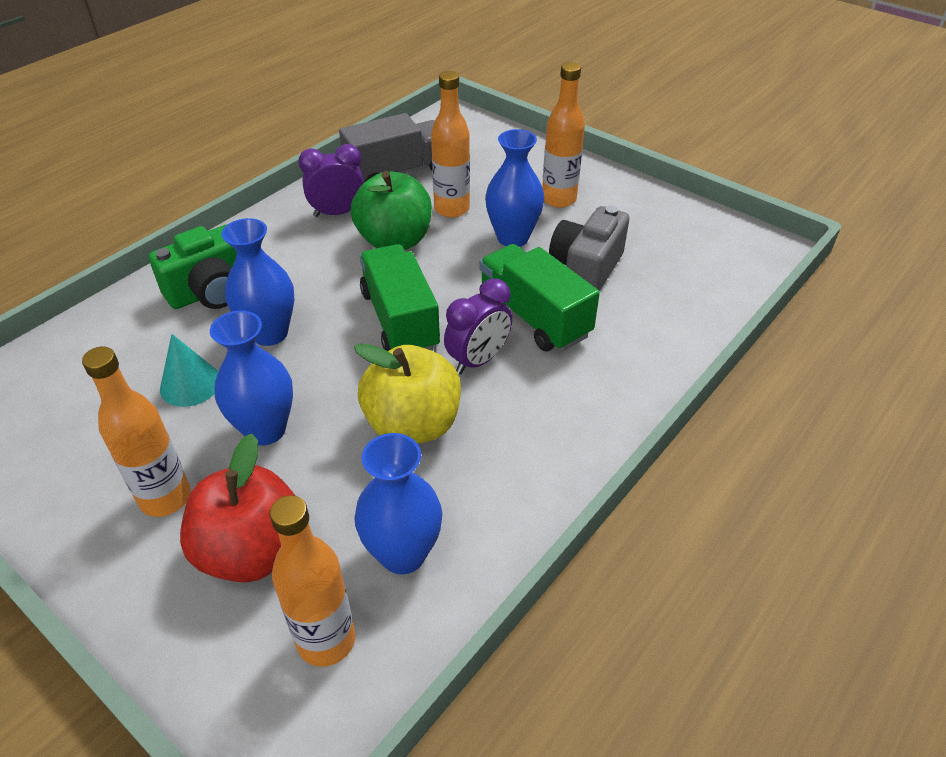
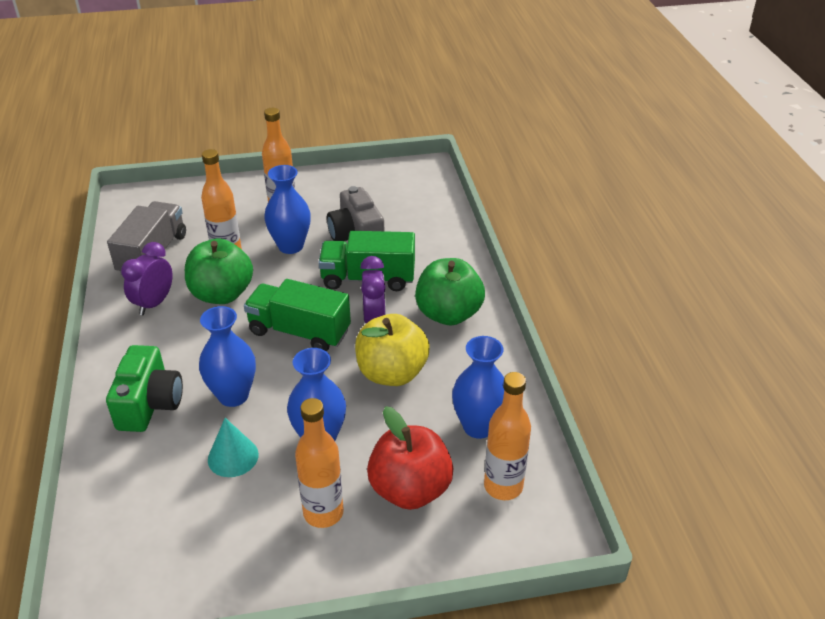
camera: 50 degrees left, 5 degrees down
(556, 413) = (448, 314): none -> green apple

